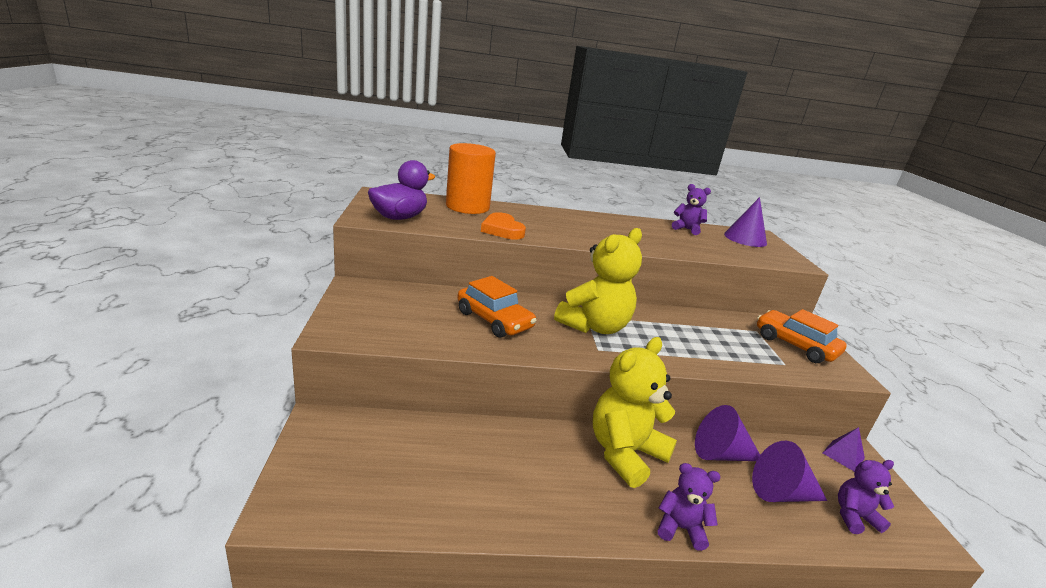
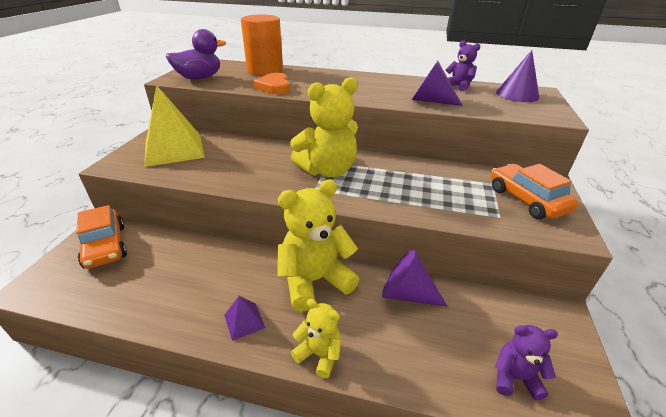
camera: 20 degrees right, 10 degrees up
(394, 309) = (174, 149): none -> yellow pyramid
(494, 320) = (244, 161): orange car -> orange car (105, 246)
(680, 528) = (319, 354): purple teddy bear -> yellow teddy bear
(780, 493) = (445, 339): purple cone -> purple cone (430, 101)
(843, 455) = (544, 313): purple pyramid -> purple pyramid (244, 321)

